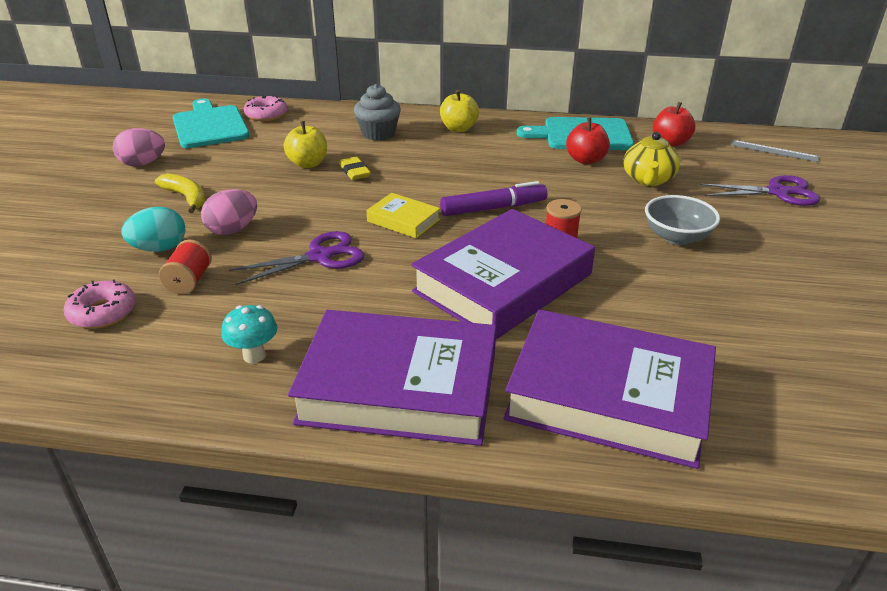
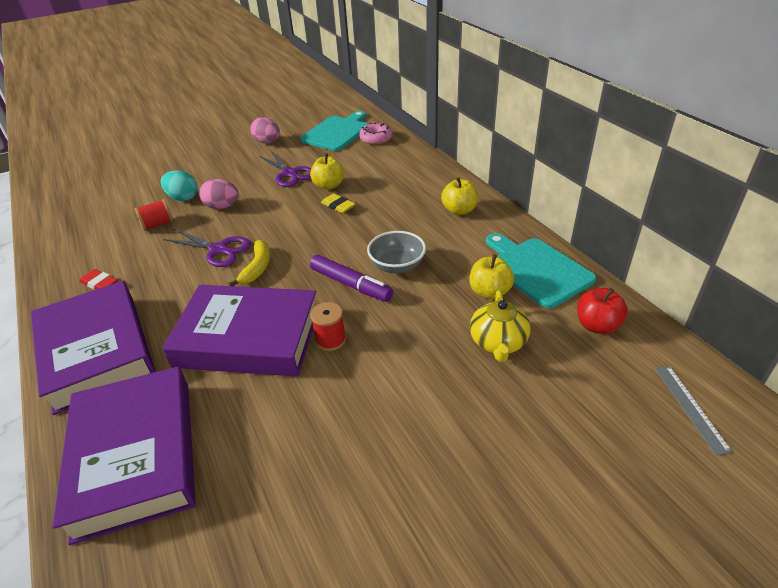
camera: 55 degrees right, 5 degrees up
(103, 312) = (111, 218): pink donut -> none
(186, 198) = (244, 174): yellow banana -> yellow banana (257, 268)
(254, 355) = (100, 283): turquoise mushroom -> red eraser
(354, 172) = (338, 206): yellow eraser -> yellow eraser turned 75 degrees counterclockwise
(378, 133) = (405, 186): grey cupcake -> none
(403, 220) = (293, 256): yellow book -> none
(585, 160) = (489, 292): red apple -> yellow apple
(648, 180) = (498, 343): yellow teapot -> yellow teapot turned 60 degrees counterclockwise
(676, 237) = (407, 403): grey bowl -> grey bowl (397, 266)
(777, 192) = (587, 445): purple scissors -> purple scissors (290, 173)

